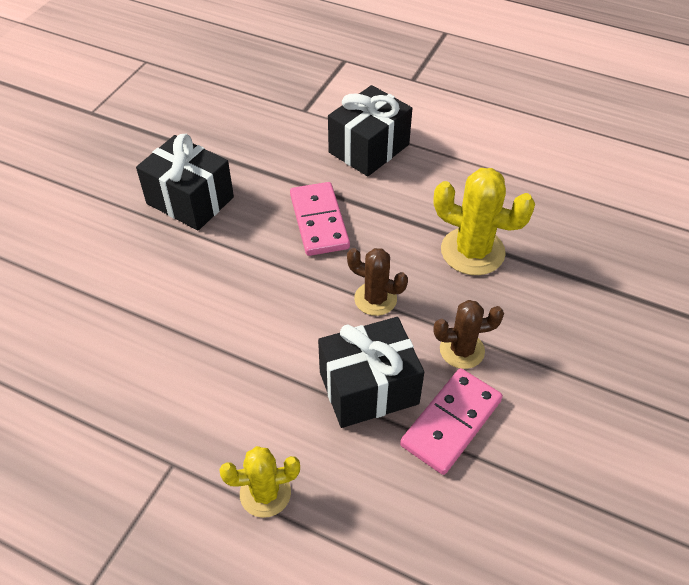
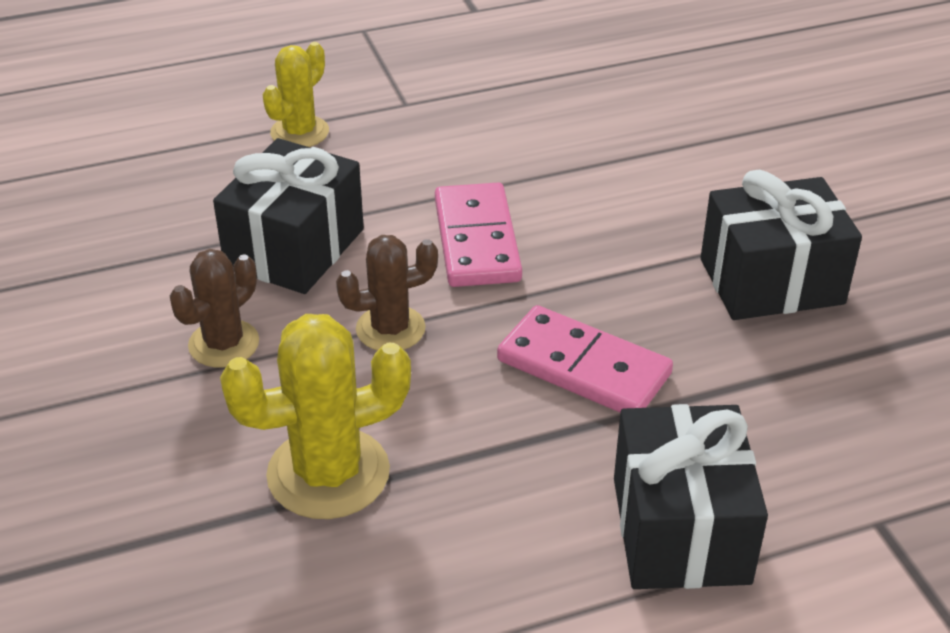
camera: 135 degrees right, 10 degrees down
(451, 423) = (171, 273): pink domino -> pink domino (476, 240)

